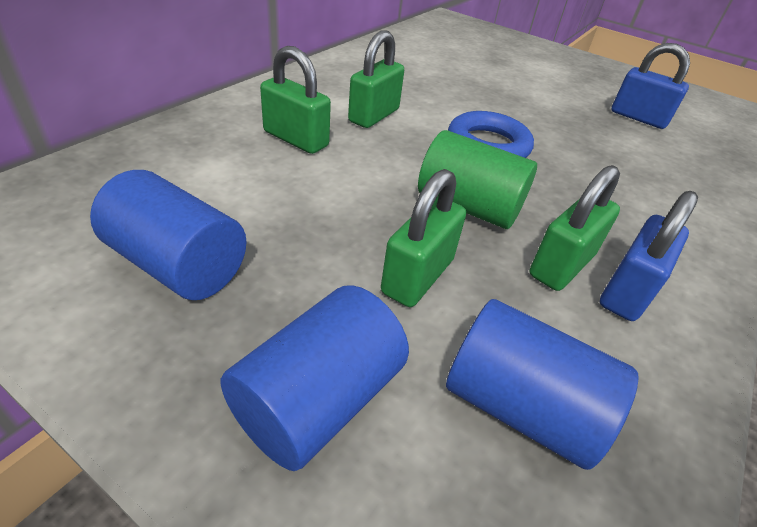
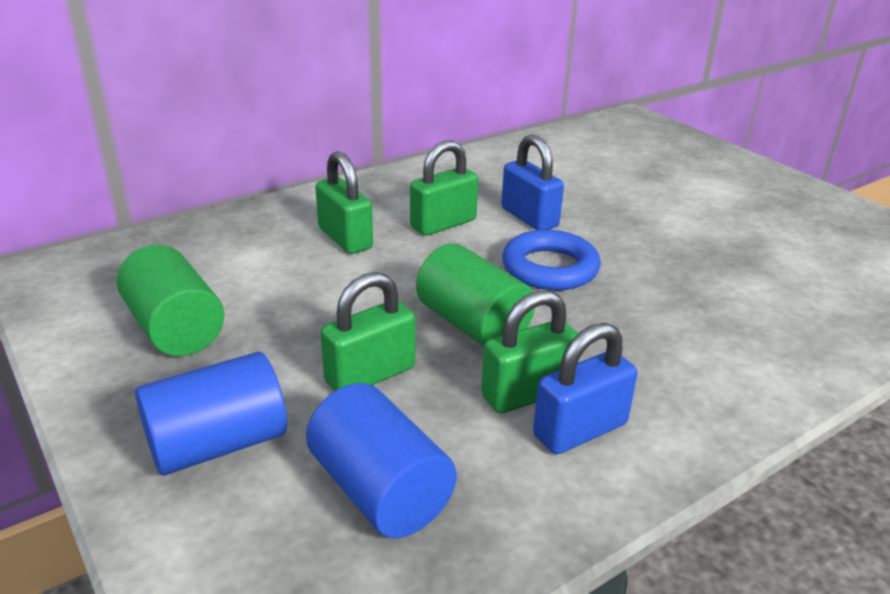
camera: 25 degrees right, 10 degrees down
(178, 265) = (175, 328): blue cylinder -> green cylinder
(638, 118) = (789, 260): blue padlock -> blue padlock (529, 217)

